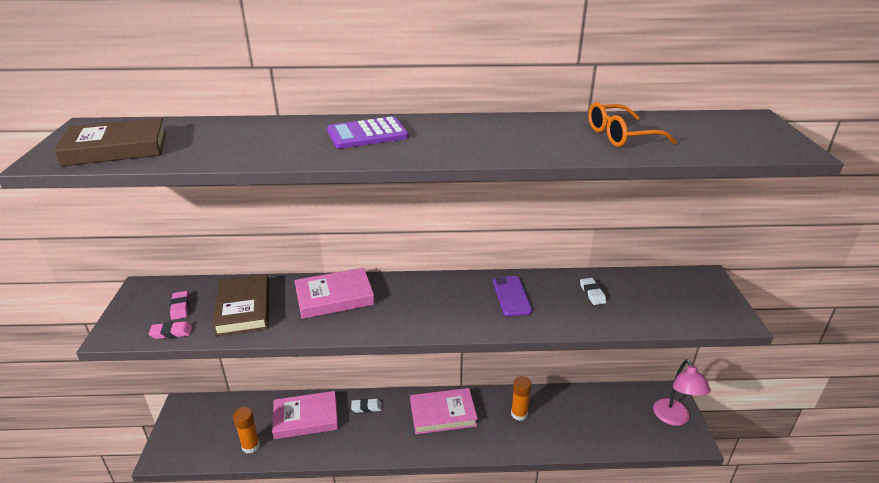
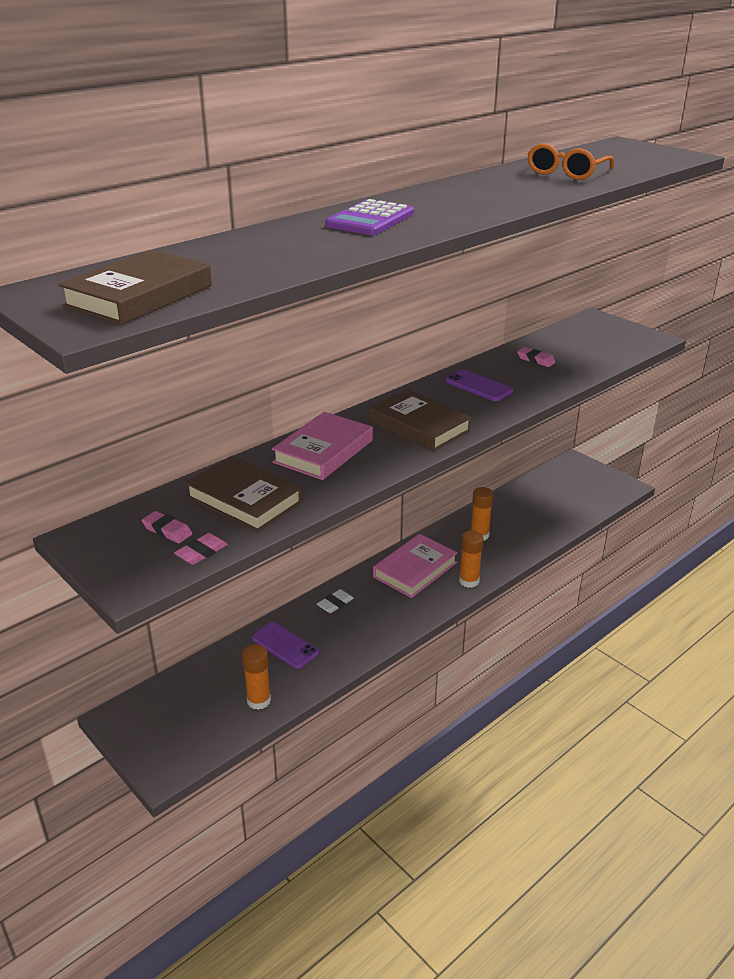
camera: 40 degrees left, 0 degrees up
(306, 418) = (285, 646): pink book -> purple phone
(420, 309) = (419, 426): none -> brown book
(468, 446) = (469, 581): none -> orange glue stick
(592, 293) = (535, 360): white eraser -> pink eraser
(674, 418) = (595, 478): pink lamp -> none

